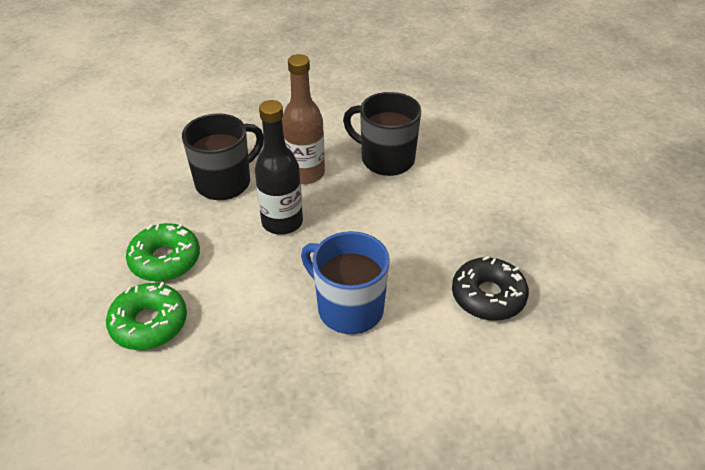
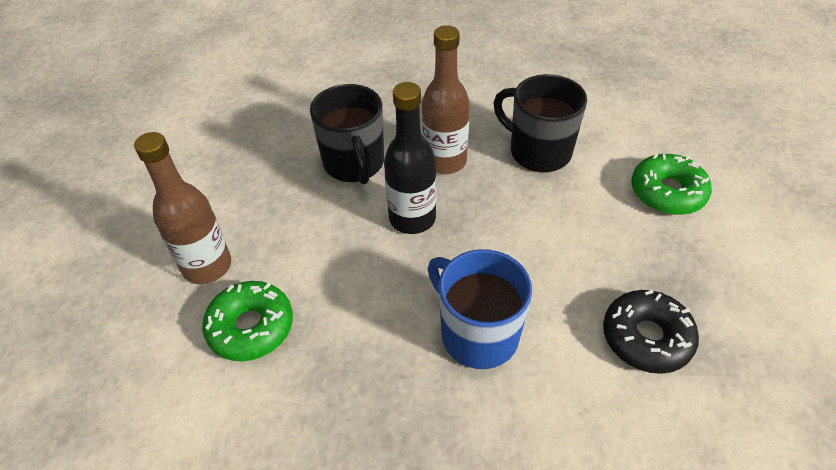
camera: 10 degrees right, 5 degrees up
(101, 278) = (207, 266): none -> brown bottle
(165, 260) = (278, 251): green donut -> green donut (667, 192)
(225, 182) = (354, 164): black mug -> black mug turned 105 degrees clockwise

